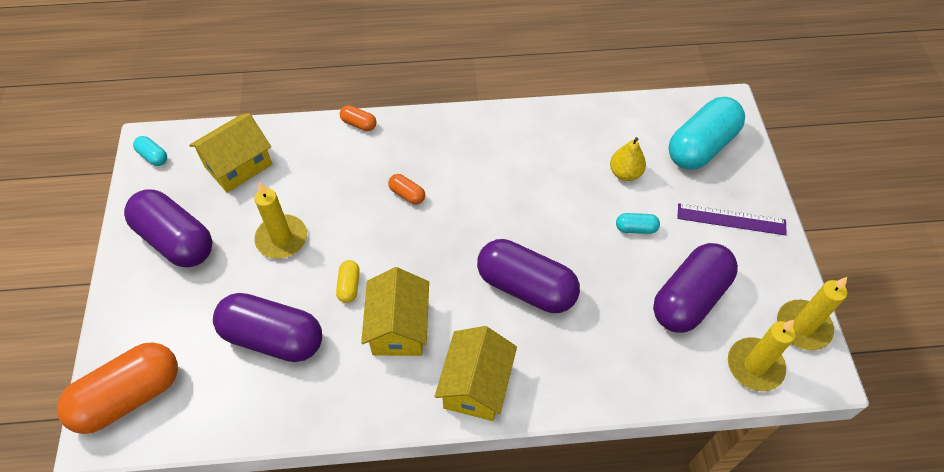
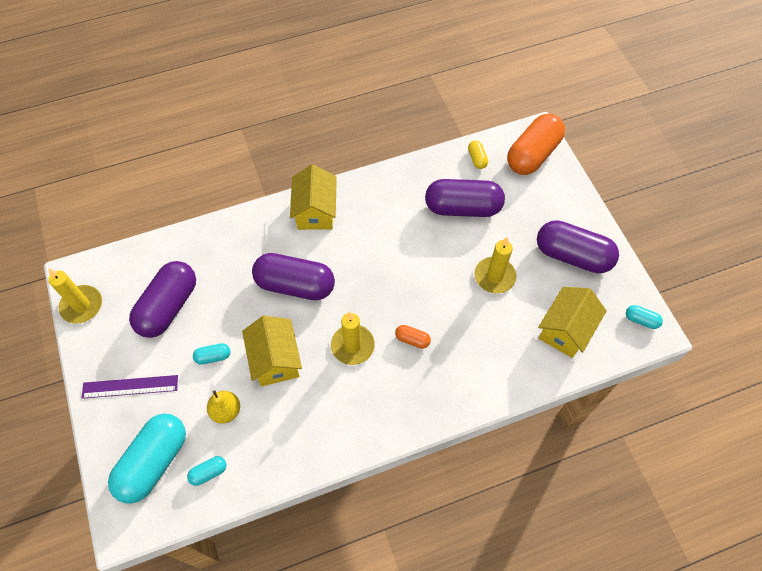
camera: 165 degrees right, 5 degrees up
(349, 286) = (427, 254): yellow capsule -> yellow capsule (477, 159)
(359, 124) = (484, 401): orange capsule -> none
(398, 327) = (380, 234): yellow house -> yellow house (275, 360)
(646, 127) = (208, 472): none -> turquoise capsule
(754, 366) = (122, 268): yellow candle -> yellow candle (352, 346)

